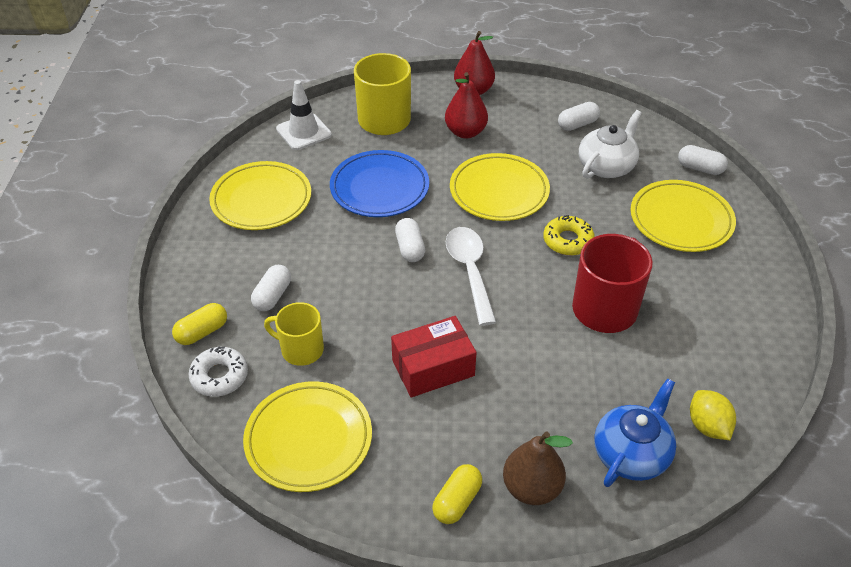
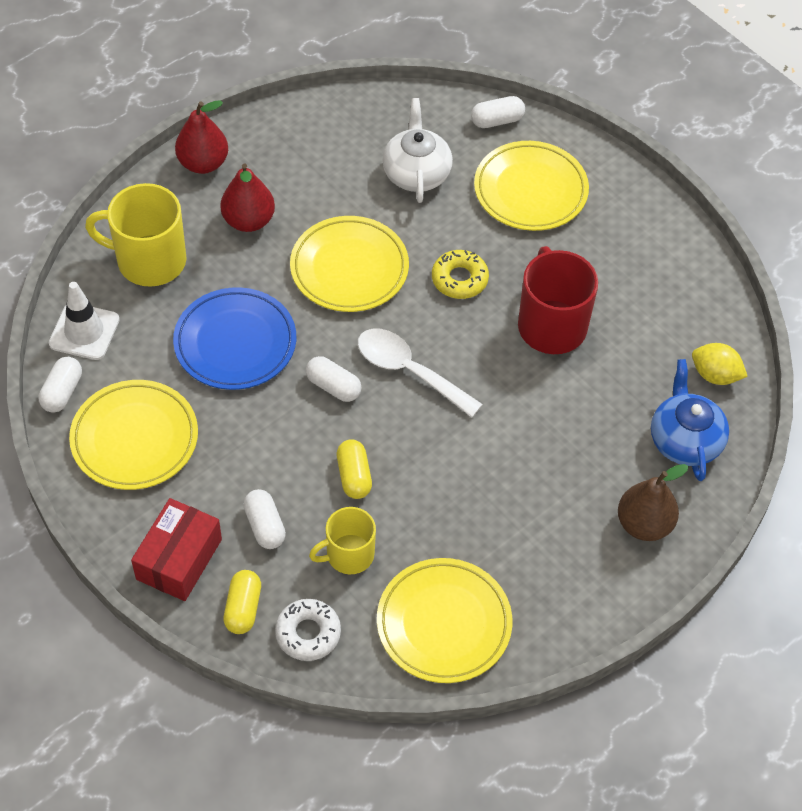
camera: 45 degrees left, 10 degrees up
(433, 368) = (473, 485): red box -> red box (179, 559)
(457, 501) = (604, 578): yellow capsule -> yellow capsule (354, 476)
(577, 124) = (345, 140): white capsule -> white capsule (62, 392)

